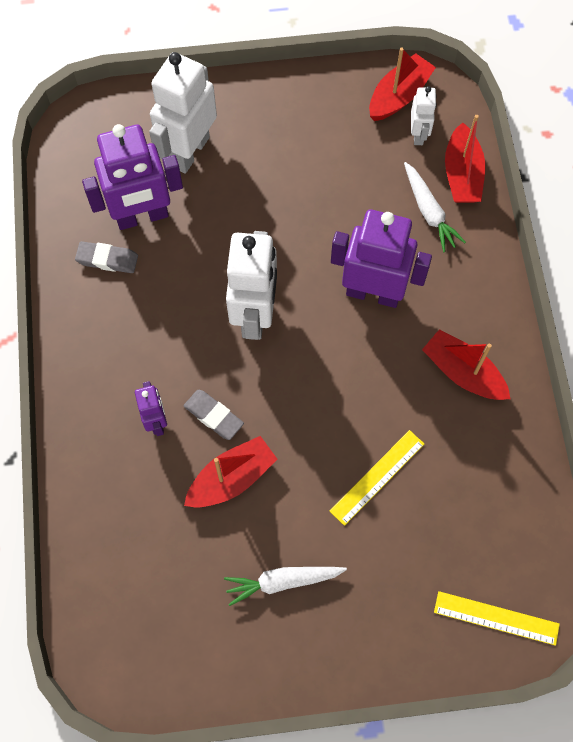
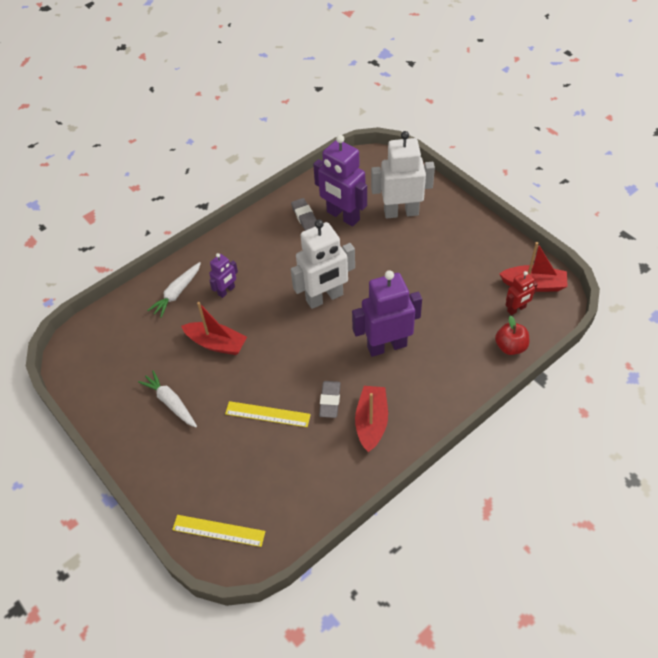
camera: 60 degrees right, 15 degrees down
(213, 416) = (248, 314): grey eraser -> grey eraser (330, 401)
(373, 293) = (386, 346): purple robot -> purple robot turned 90 degrees counterclockwise
(418, 134) = (516, 309): white robot -> red robot
(429, 211) = (467, 344): white carrot -> white carrot (177, 293)
(462, 174) = (510, 347): red boat -> red apple
(496, 618) = (218, 530): yellow ruler -> yellow ruler turned 60 degrees counterclockwise

